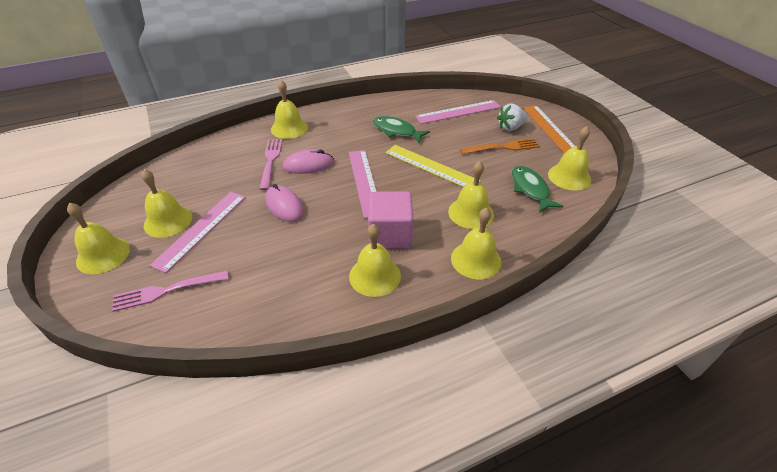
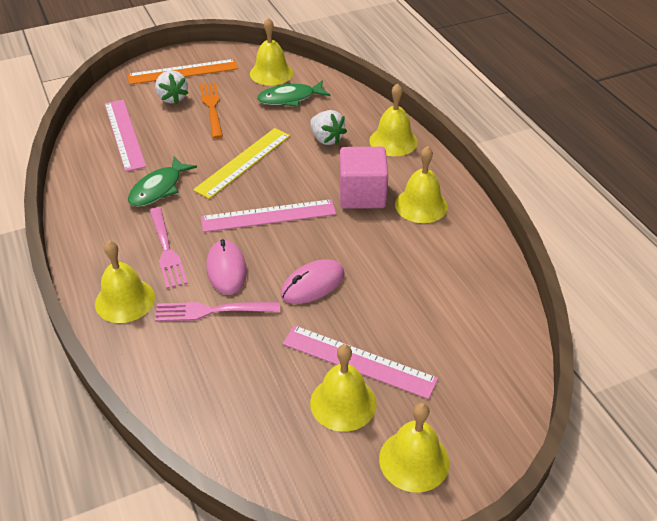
camera: 90 degrees left, 0 degrees up
(166, 291) = (464, 371): pink fork -> pink fork (166, 250)
(471, 213) = (326, 139): yellow bell -> white strawberry

